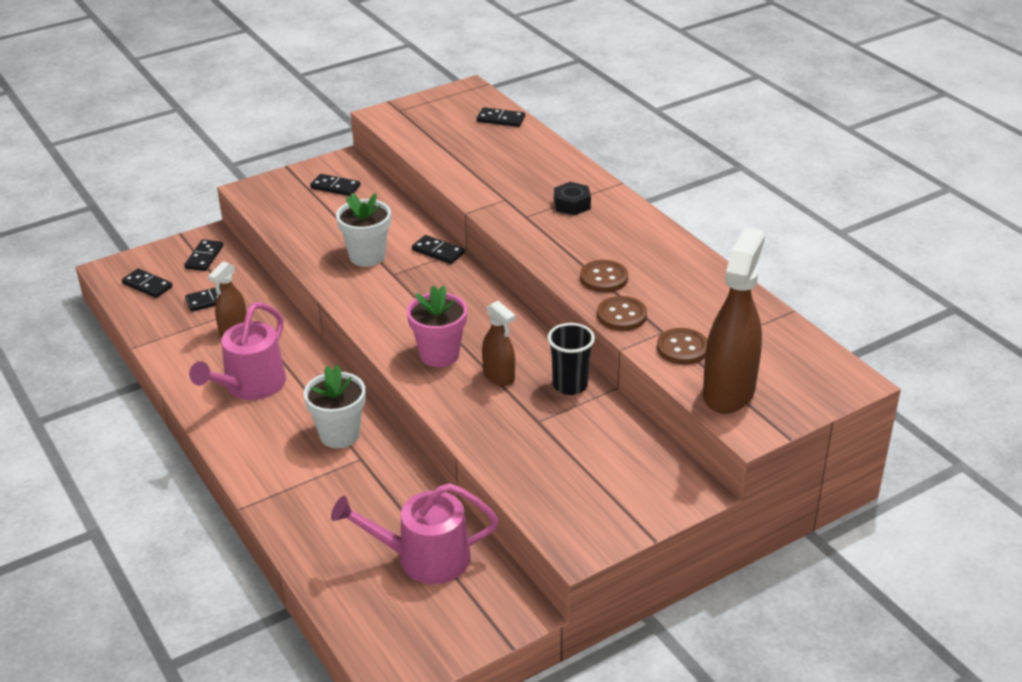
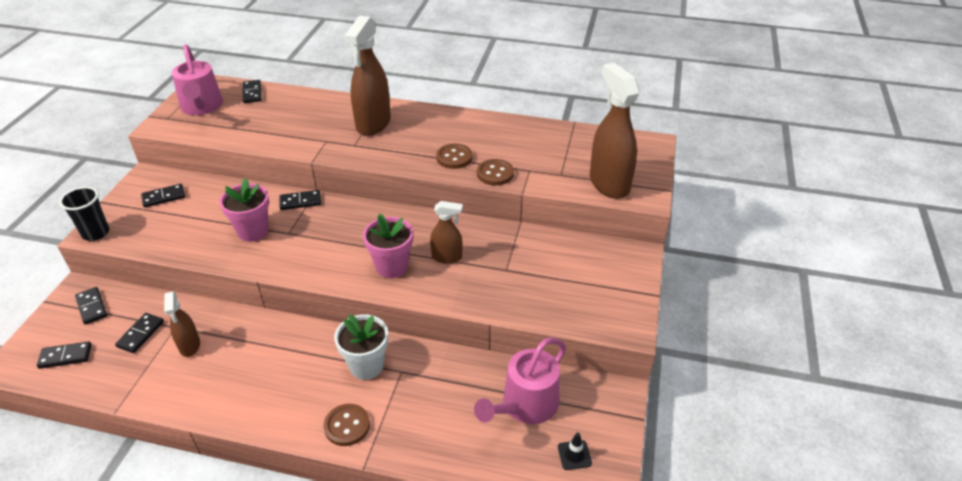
camera: 45 degrees left, 5 degrees up
(250, 385) = (255, 376): pink watering can -> pink watering can (202, 107)
(367, 256) = (253, 231): white flower pot -> pink flower pot
(409, 626) = (574, 455): none -> black traffic cone
(500, 119) = (252, 93): black domino -> black domino turned 75 degrees counterclockwise
(570, 385) = (494, 236): black cup -> black cup (96, 233)
(572, 204) = (373, 124): black nut -> brown spray bottle
(682, 348) = (552, 173): brown button -> brown button (347, 426)

